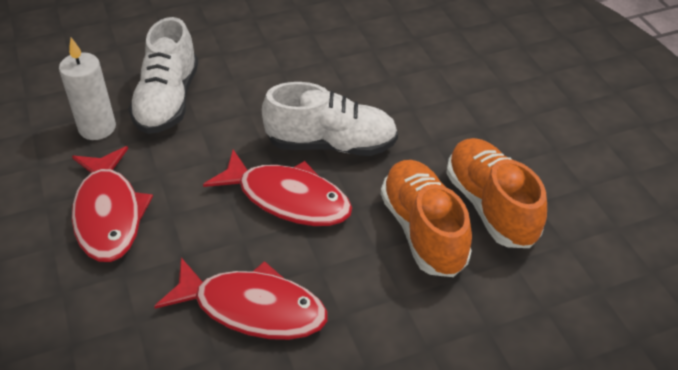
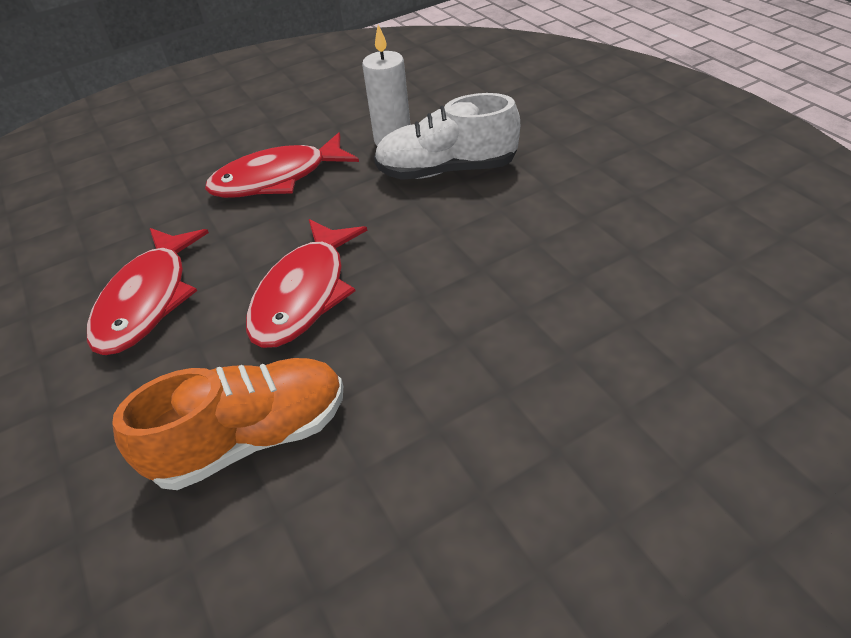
camera: 85 degrees right, 0 degrees up
(331, 144) = (404, 314): white shoe -> none
(491, 206) = (301, 523): orange shoe -> none

